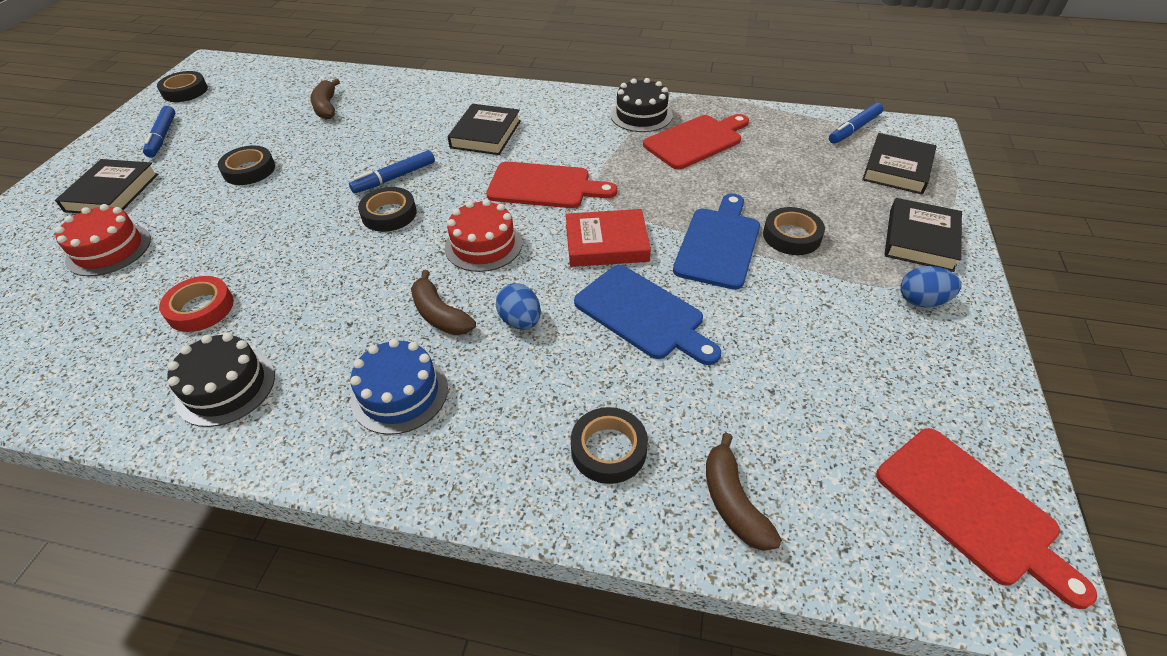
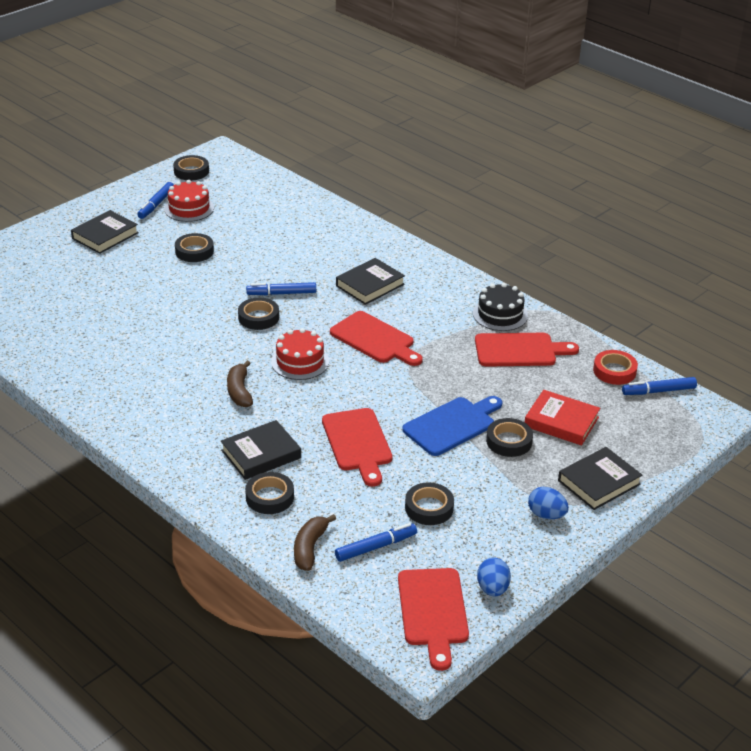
camera: 30 degrees right, 10 degrees down
(109, 250) = (84, 274): red cake -> red cake (189, 208)
(200, 308) = (113, 331): red tape -> red tape (614, 371)
(226, 387) = (101, 379): black cake -> none
(327, 107) = (277, 220): brown banana -> none
(400, 394) = (185, 422): blue cake -> none
(520, 321) = (282, 415): blue egg -> blue egg (492, 589)
(606, 243) = (378, 393): red book -> red book (561, 422)
(643, 315) = (357, 443): blue cutting board -> red cutting board
(804, 358) = (429, 508): none -> black tape
(807, 449) = (376, 547): none -> blue marker
(897, 168) = (651, 432): black book -> black book (261, 454)

